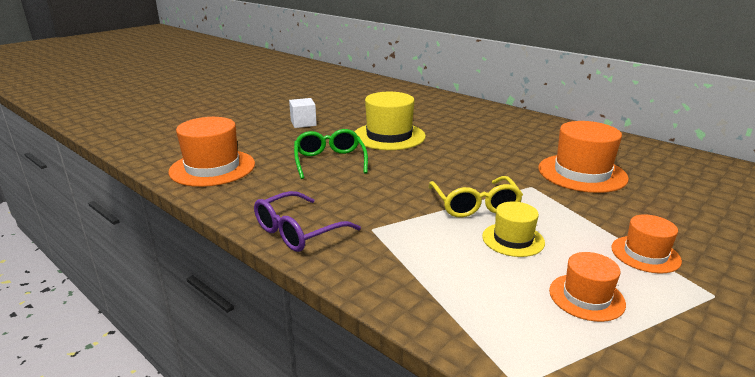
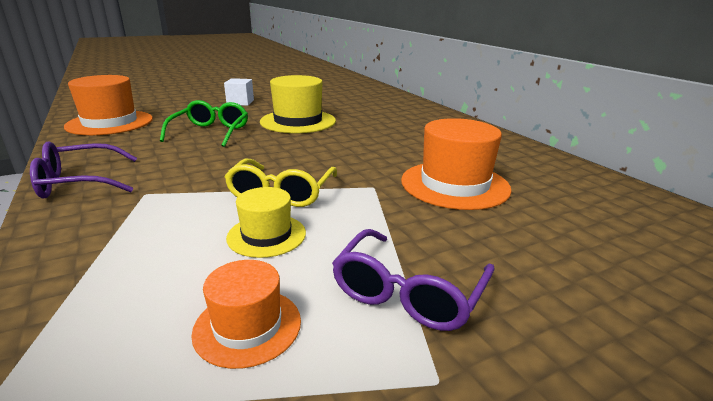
camera: 20 degrees right, 0 degrees up
(645, 254) = (408, 293): orange hat -> purple glasses

